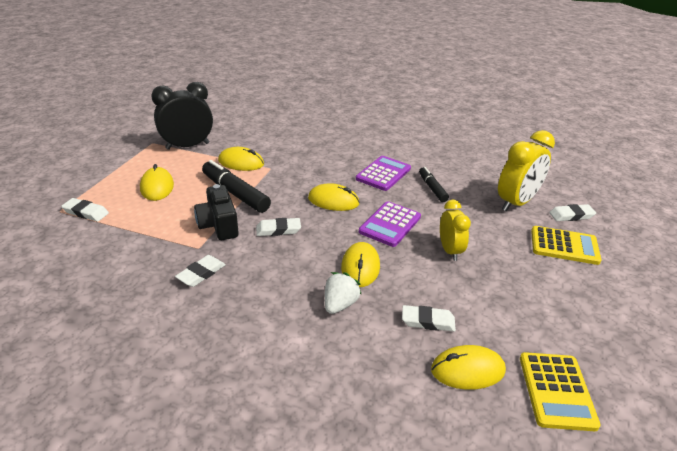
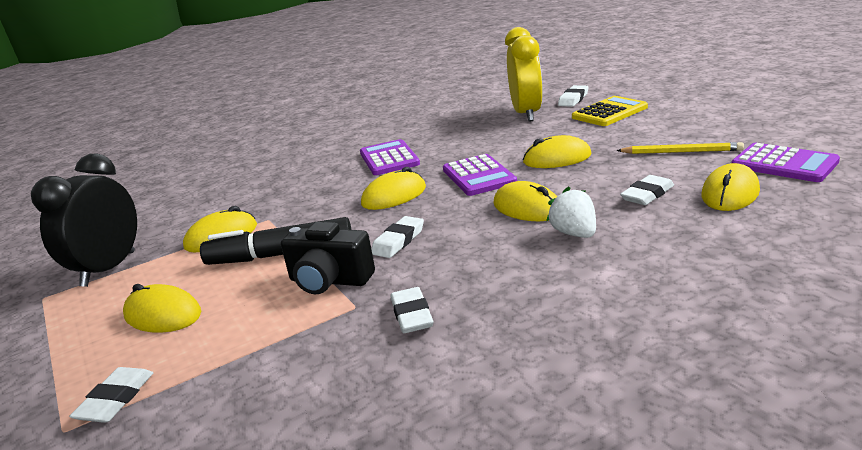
camera: 45 degrees left, 10 degrees down
(86, 212) = (115, 399): white eraser -> white eraser turned 45 degrees counterclockwise
(432, 188) = (451, 142): black marker -> none
(449, 250) = (557, 159): yellow clock -> yellow mouse
(523, 315) = (681, 152): none -> yellow pencil
(556, 391) = (784, 164): yellow calculator -> purple calculator

